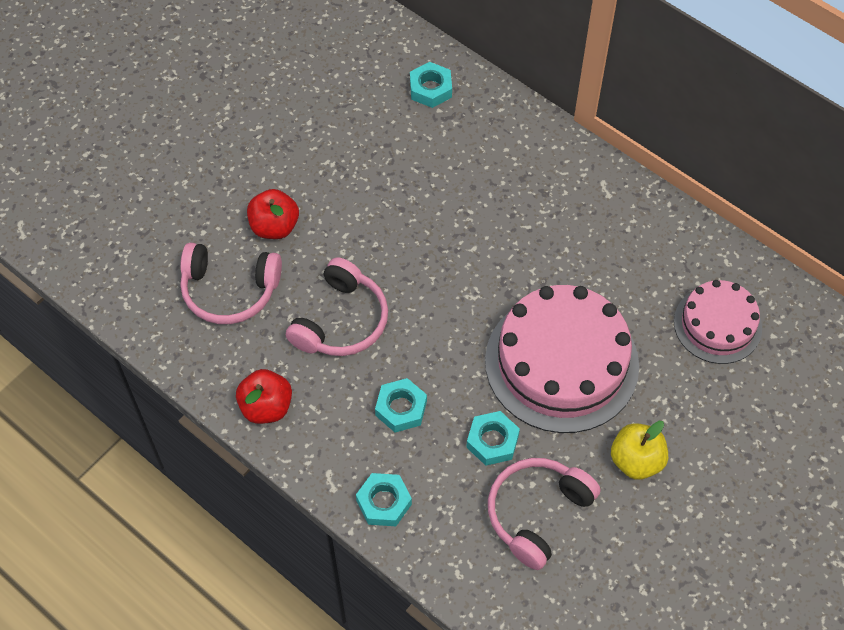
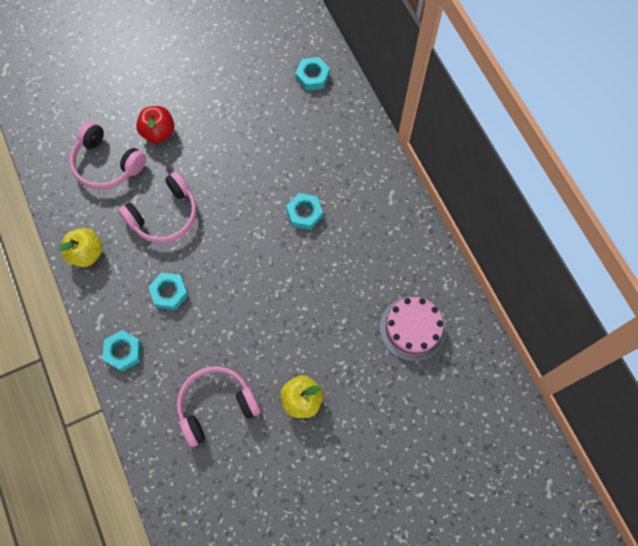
camera: 25 degrees right, 10 degrees up
(266, 407) = (87, 253): red apple -> yellow apple
(492, 441) = (215, 342): turquoise nut -> turquoise nut (304, 213)
(561, 363) = (291, 308): pink cake -> none

